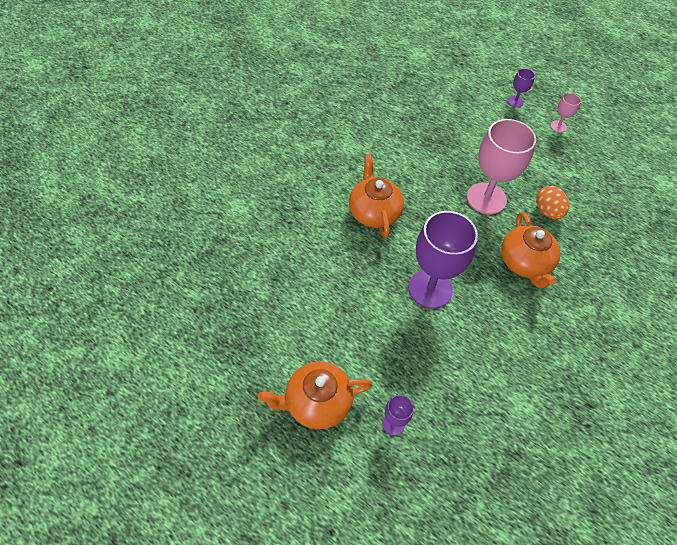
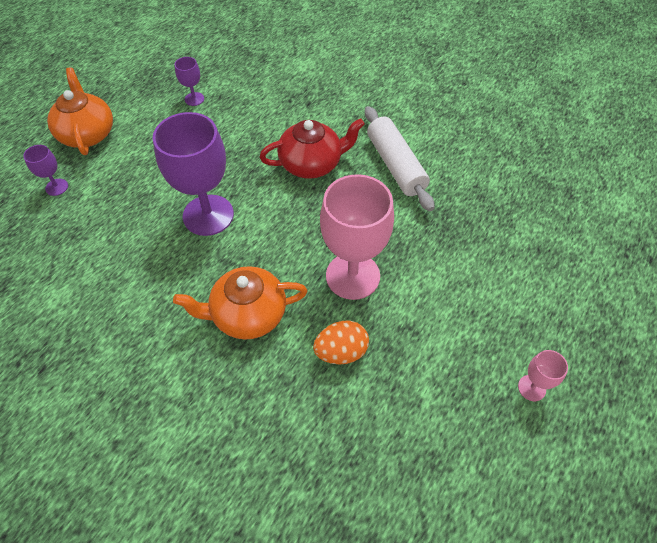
camera: 90 degrees right, 0 degrees up
(374, 212) = (312, 164): orange teapot -> red teapot
(378, 159) = (396, 165): none -> white rolling pin
(515, 101) = (567, 326): purple goblet -> purple goblet (194, 99)

